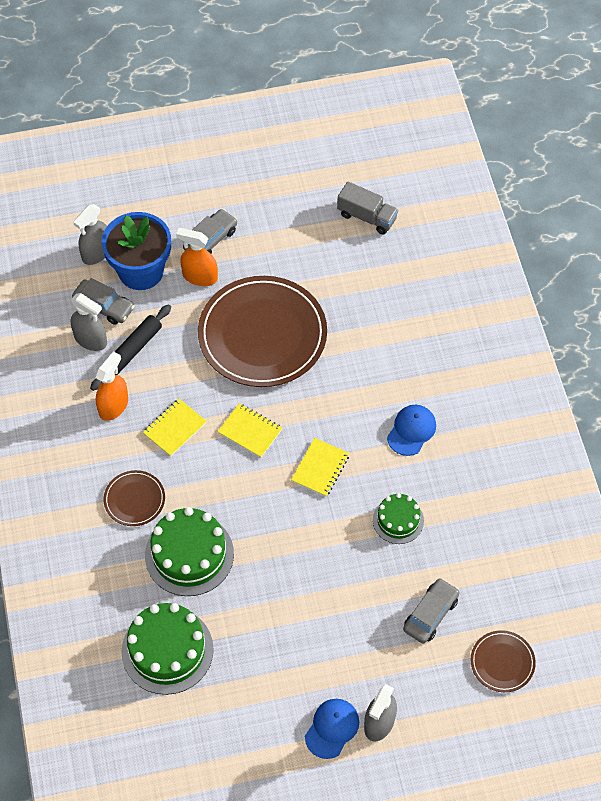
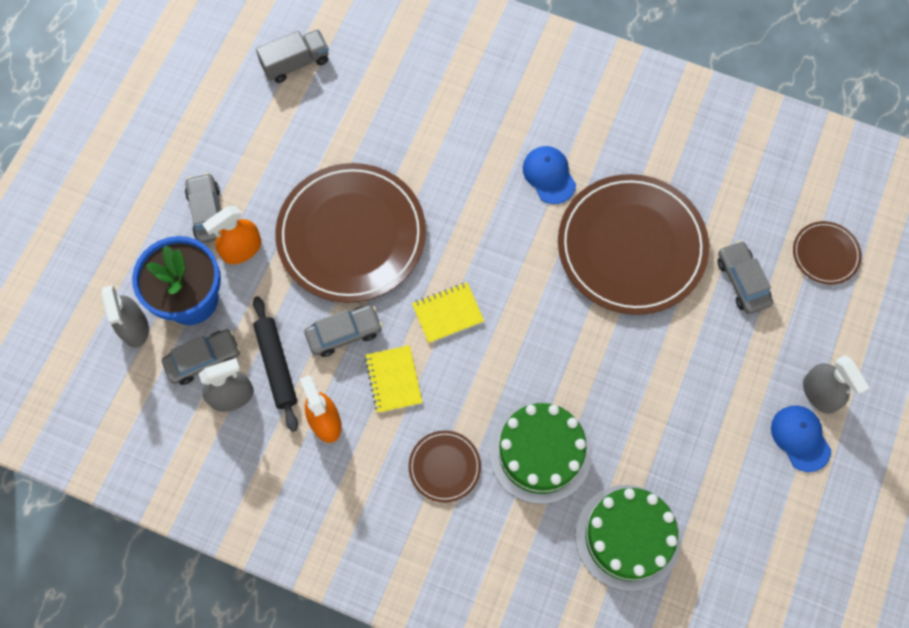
camera: 55 degrees left, 10 degrees up
(186, 376) = (344, 333): none -> grey car
(320, 468) = (532, 277): yellow notebook -> none
(398, 520) = (631, 246): green cake -> brown plate

